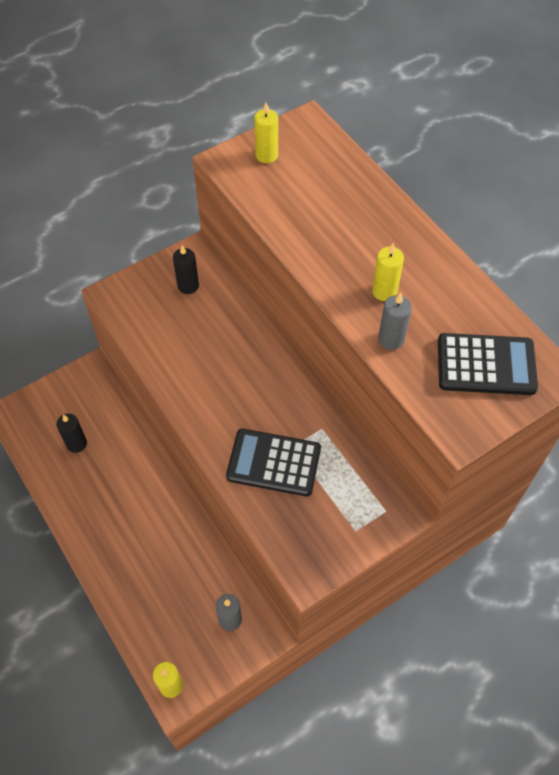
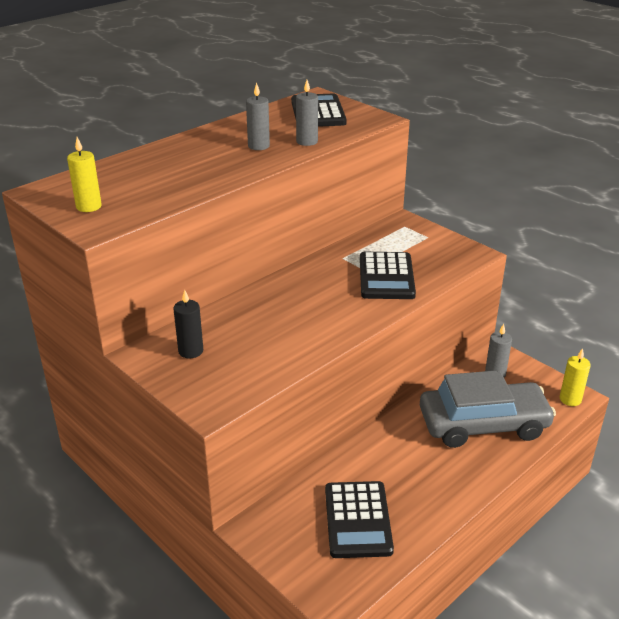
camera: 100 degrees left, 25 degrees down
(76, 444) = (358, 520): black candle -> black calculator
(157, 579) = (483, 424): none -> grey car
(384, 291) = (258, 146): yellow candle -> grey candle

